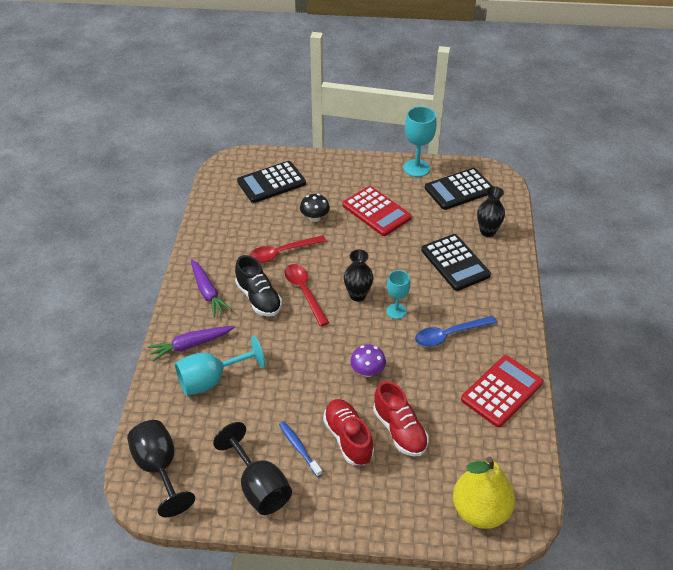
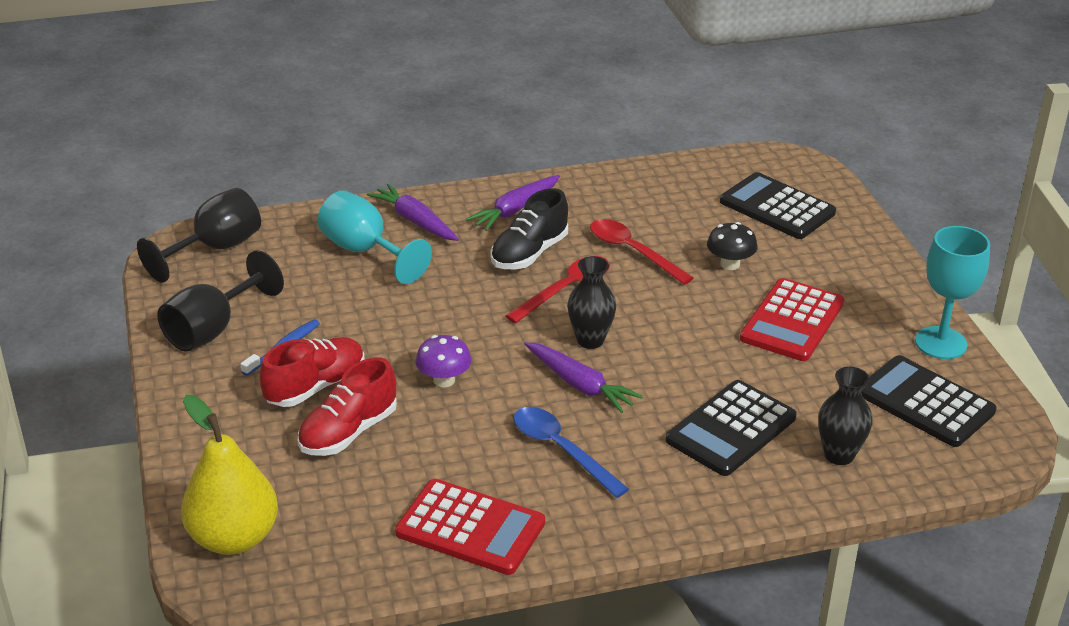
camera: 70 degrees right, 10 degrees down
(396, 311) = (580, 385): turquoise goblet -> purple carrot

